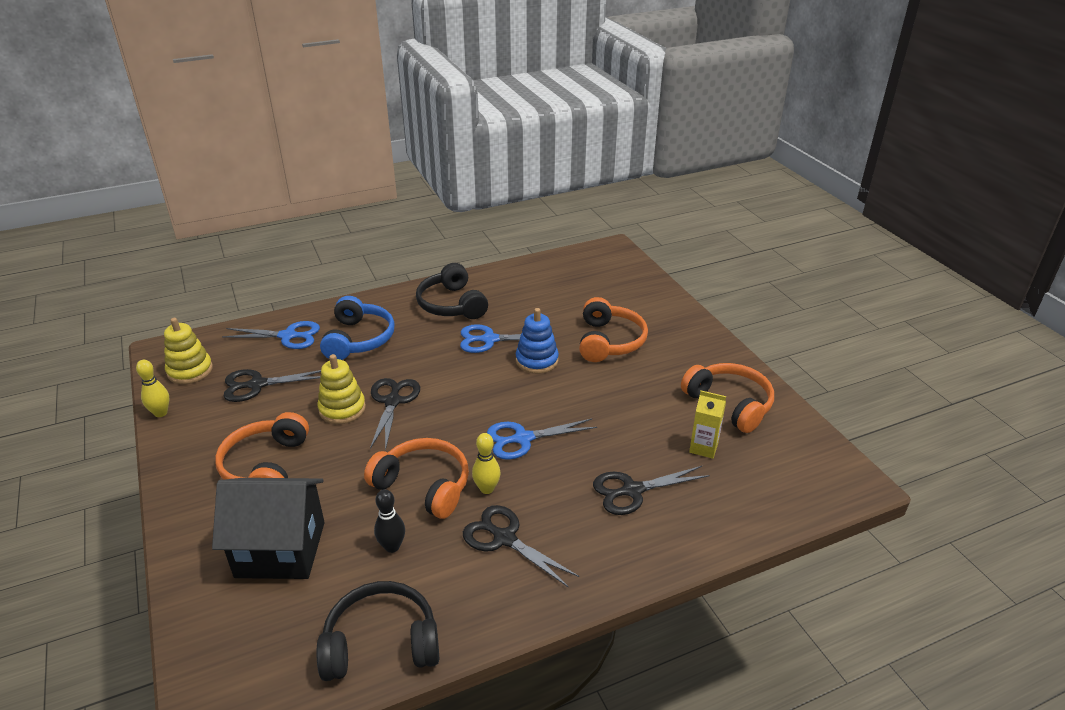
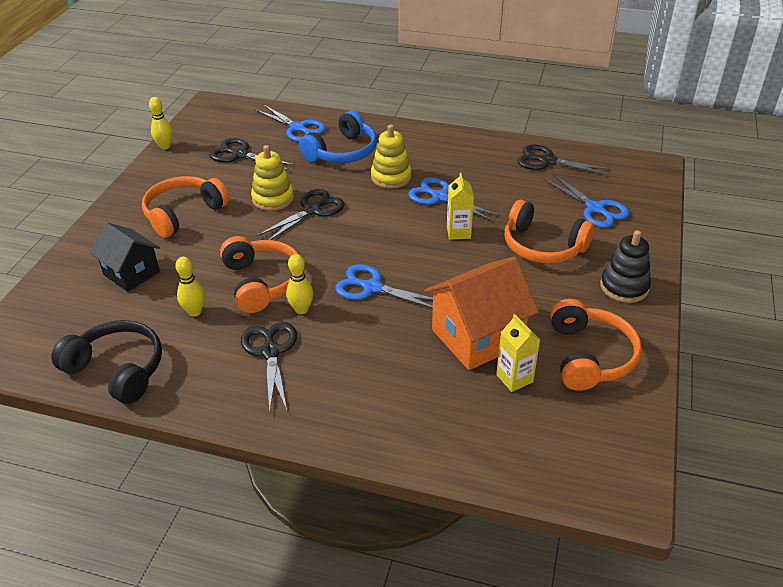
camera: 40 degrees right, 5 degrees up
(190, 371) = (211, 125): yellow stacking toy -> yellow stacking toy (391, 177)
(280, 549) = (131, 273): black house -> black house, size x0.66
(392, 546) = (194, 312): black bowling pin -> yellow bowling pin
(452, 304) = (444, 155): black headphones -> none
(537, 360) = (458, 232): blue stacking toy -> yellow carton
(609, 341) = (543, 246): orange headphones -> orange headphones turned 75 degrees clockwise
(611, 297) = (595, 208): none -> blue scissors
(632, 490) = (408, 376): black scissors -> black scissors (547, 161)
(645, 433) = (477, 337): none -> orange house
(694, 344) = (624, 287): none -> black stacking toy

